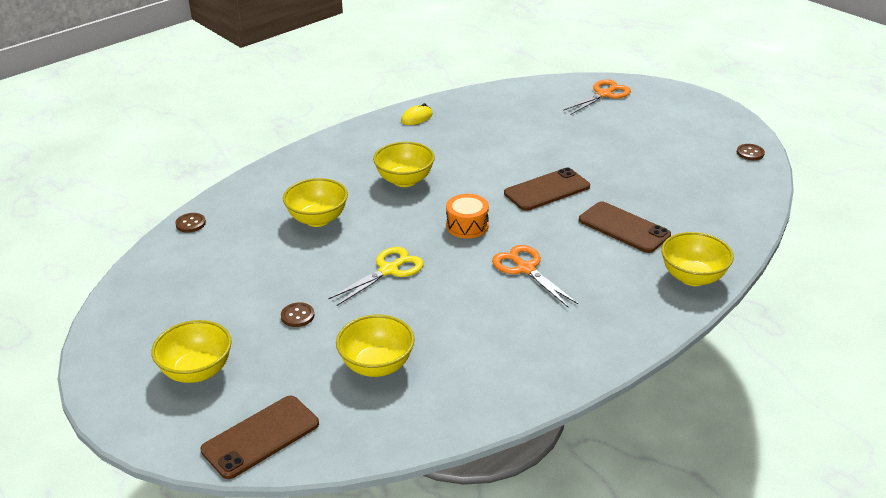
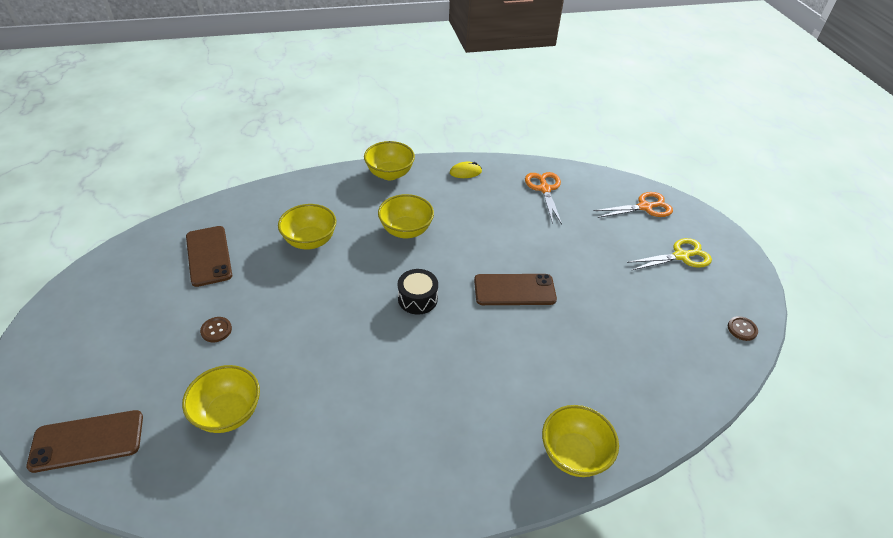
camera: 25 degrees right, 10 degrees up
(190, 224) = (221, 206): brown button -> none
(197, 371) = (104, 349): yellow bowl -> yellow bowl (390, 174)
(388, 270) = (319, 317): yellow scissors -> yellow scissors (681, 256)
(467, 226) = (417, 299): orange drum -> black drum
(526, 269) = (429, 368): orange scissors -> orange scissors (545, 189)
(624, 227) = (552, 363): brown phone -> brown phone (209, 256)

